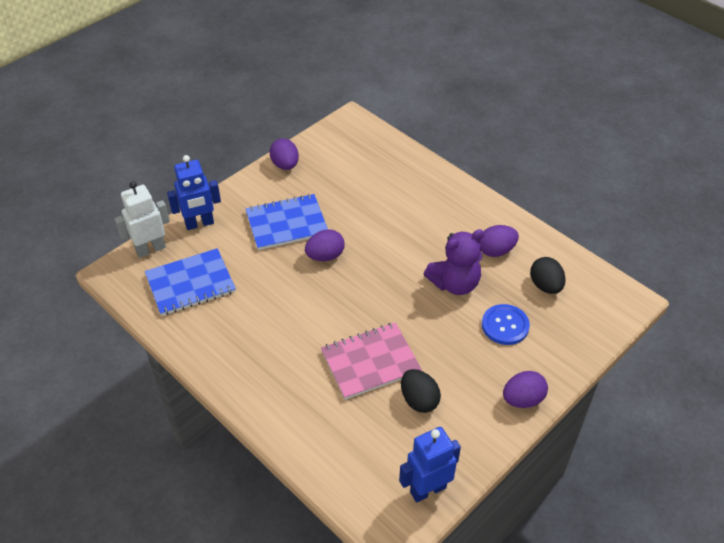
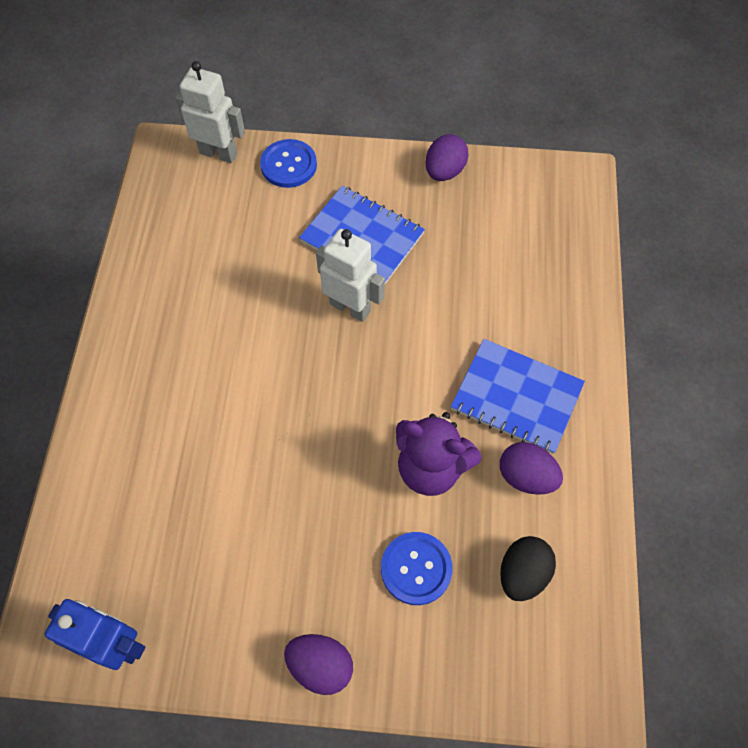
camera: 50 degrees right, 15 degrees up
(190, 283) = (205, 220): blue notebook -> blue notebook (516, 397)
(199, 224) = (288, 165): blue robot -> blue button
(325, 256) = (350, 307): purple egg -> white robot
(370, 362) = (242, 461): pink notebook -> none
(419, 400) = (229, 549): black egg -> none

